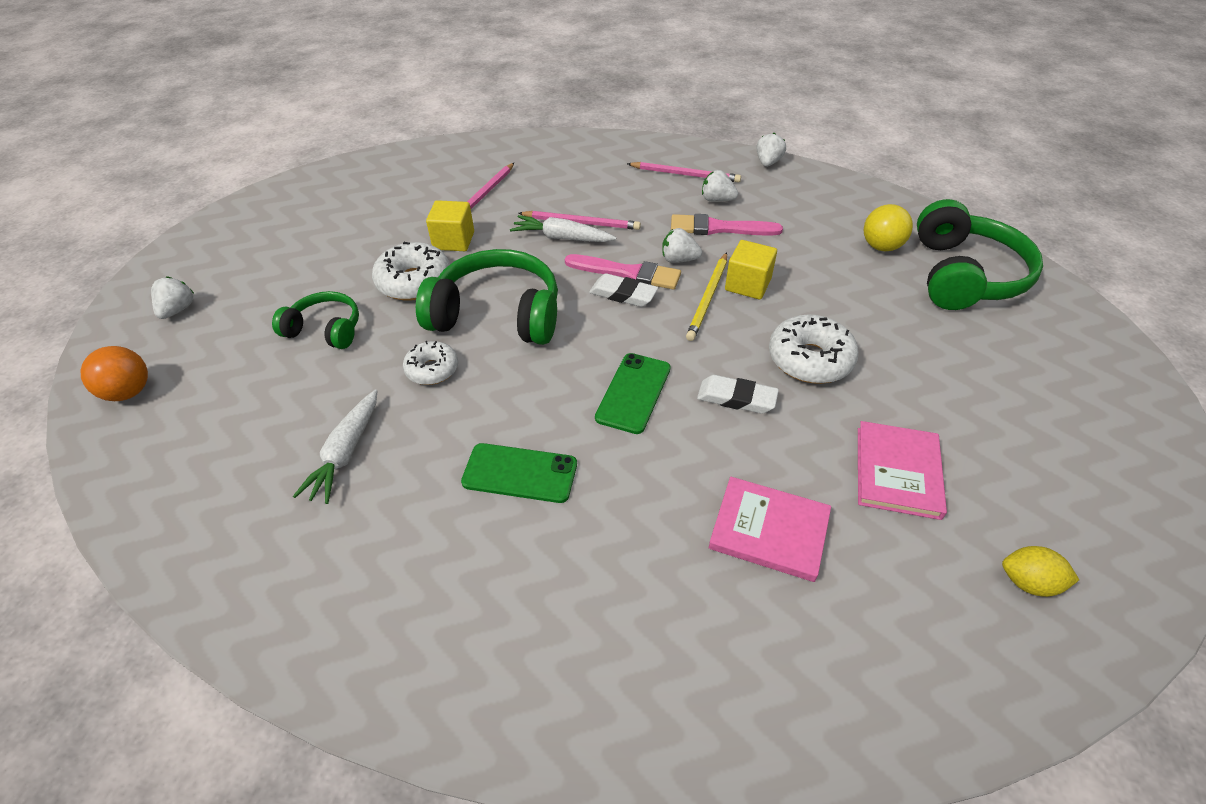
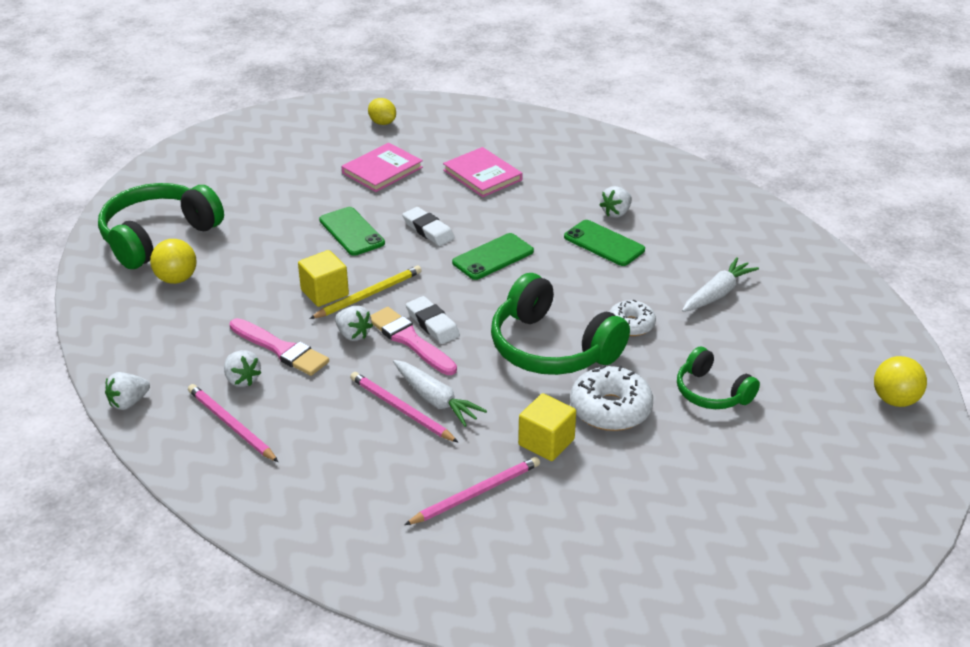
camera: 150 degrees left, 10 degrees down
(129, 392) = (895, 400): orange ball -> yellow ball
(178, 310) = (859, 471): white strawberry -> white strawberry (616, 213)
(810, 359) = (351, 232): white donut -> green phone

